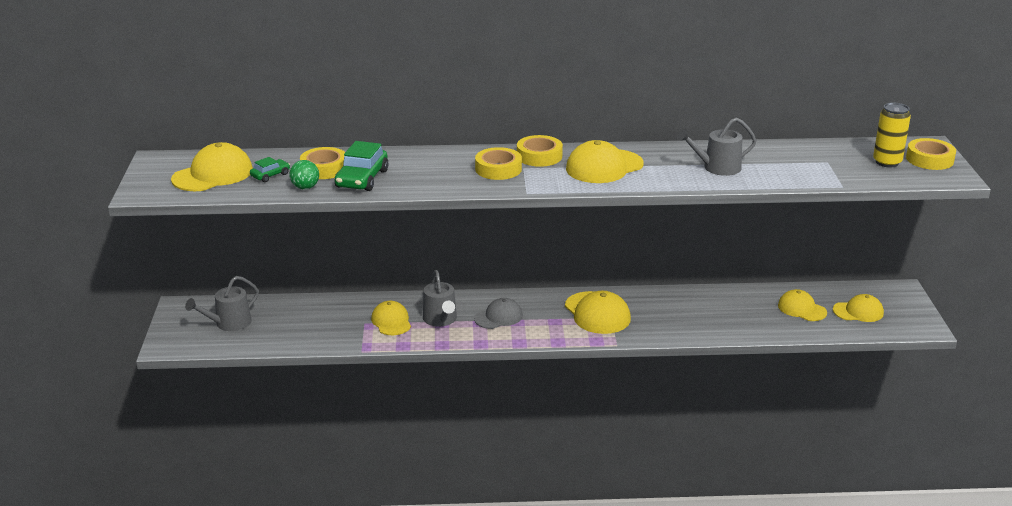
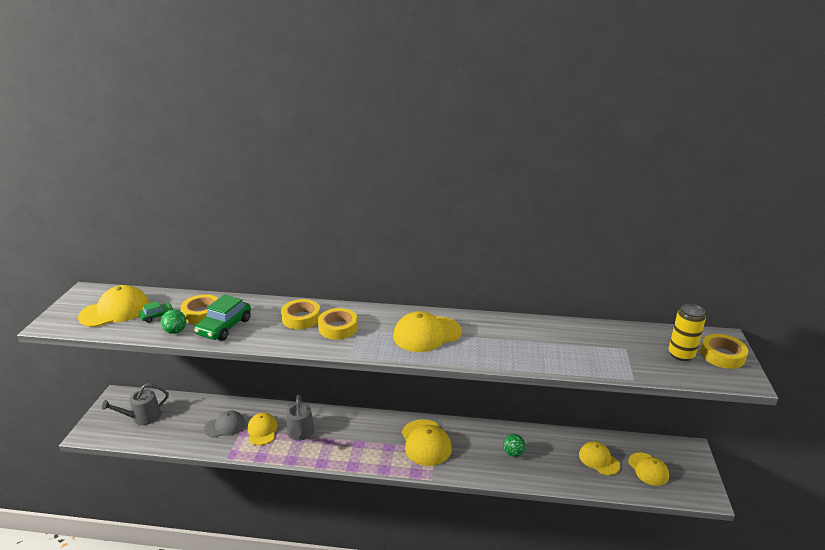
camera: 10 degrees right, 0 degrees up
(498, 317) = (346, 436): grey cap -> grey cap (225, 426)
(539, 156) = (378, 317): yellow tape -> yellow tape (301, 318)
(703, 312) = (513, 453): none -> green ball
(717, 168) = (524, 345): grey watering can -> none
(858, 311) = (648, 469): yellow cap -> yellow cap turned 60 degrees clockwise

